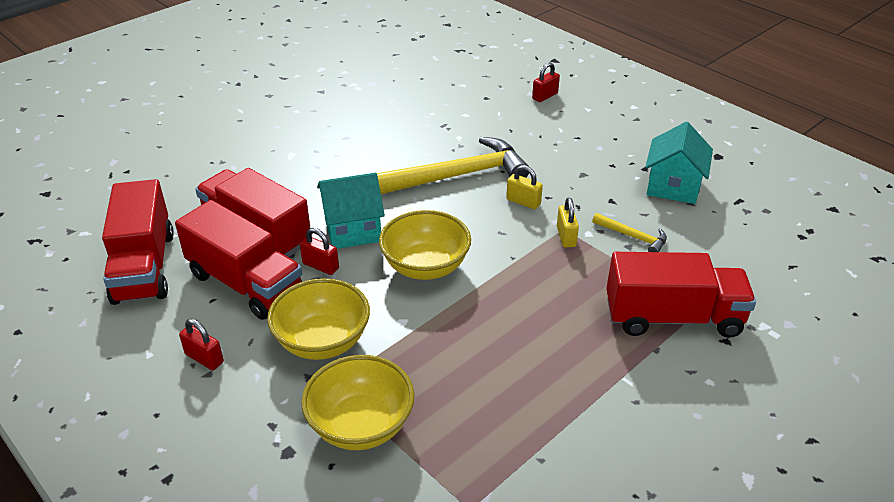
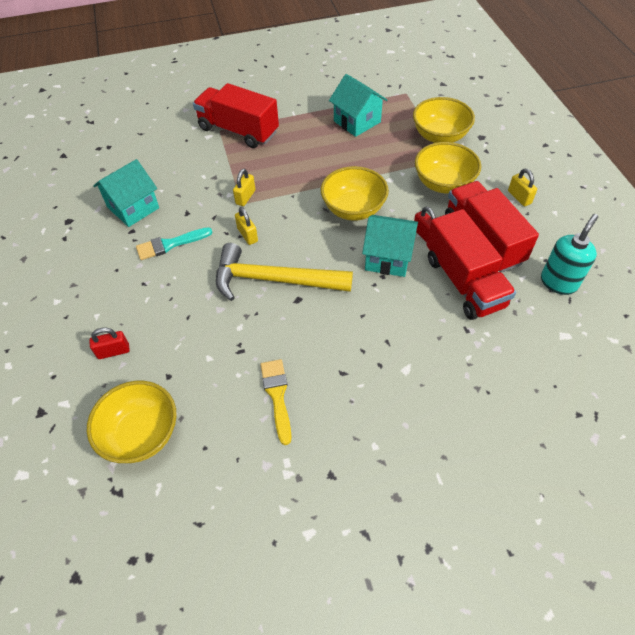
camera: 150 degrees left, 15 degrees up
(144, 267) = (558, 282): red truck -> turquoise soap dispenser
(204, 358) = (519, 197): red padlock -> yellow padlock
(390, 112) = (277, 396): none -> yellow brush
(472, 71) = (141, 434): none -> yellow bowl
(514, 402) = (357, 121): none -> turquoise house
(592, 170) = (170, 244): none -> turquoise brush
(633, 237) = (204, 181): yellow hammer -> none

